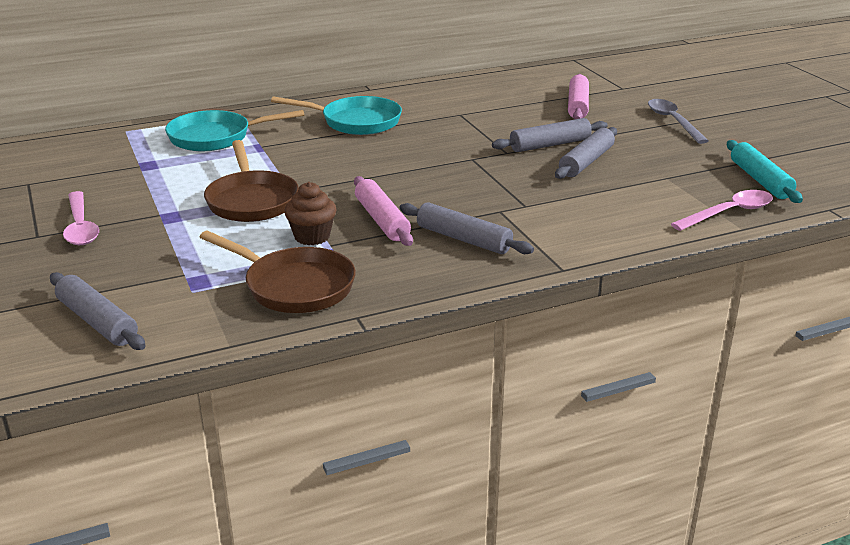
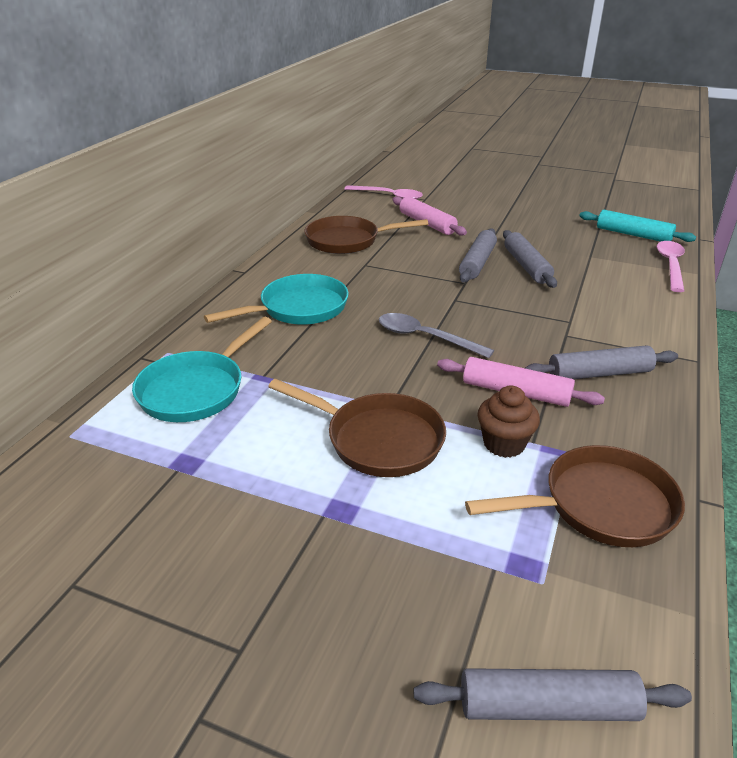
camera: 45 degrees left, 5 degrees up
(80, 227) = (269, 595): pink spoon -> pink spoon (389, 196)
(483, 95) = (347, 241): none -> brown pan
(673, 121) = (505, 212): grey spoon -> grey spoon (425, 337)

